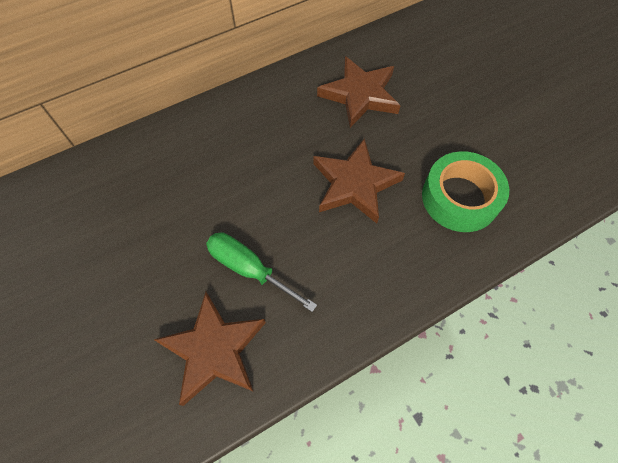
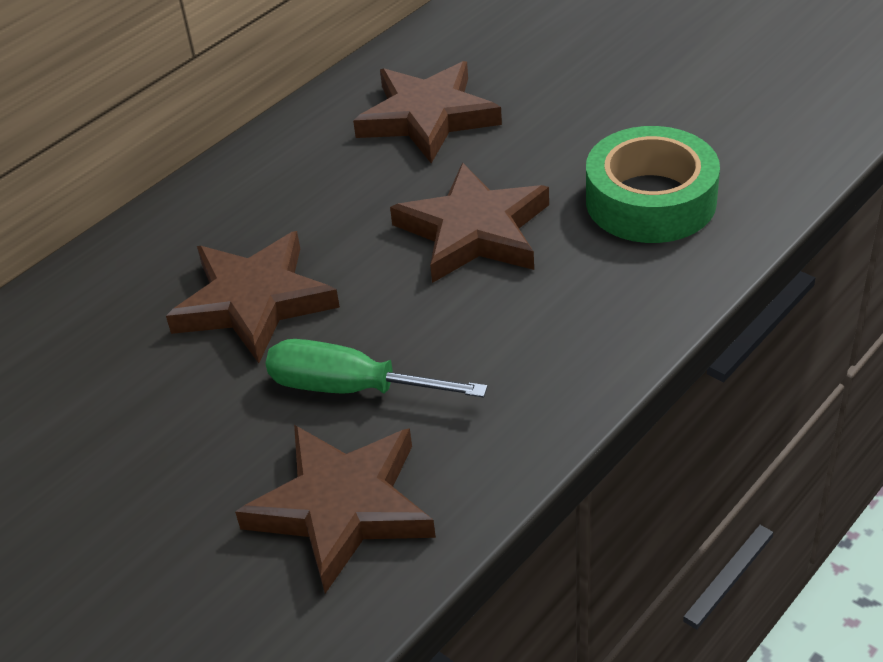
camera: 15 degrees left, 20 degrees down
(223, 190) = (254, 302): none -> brown star

